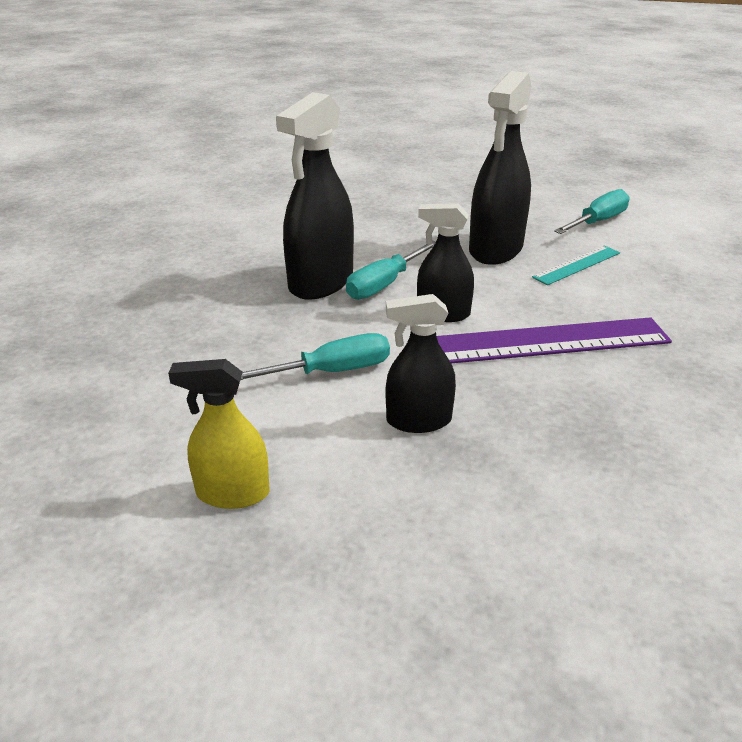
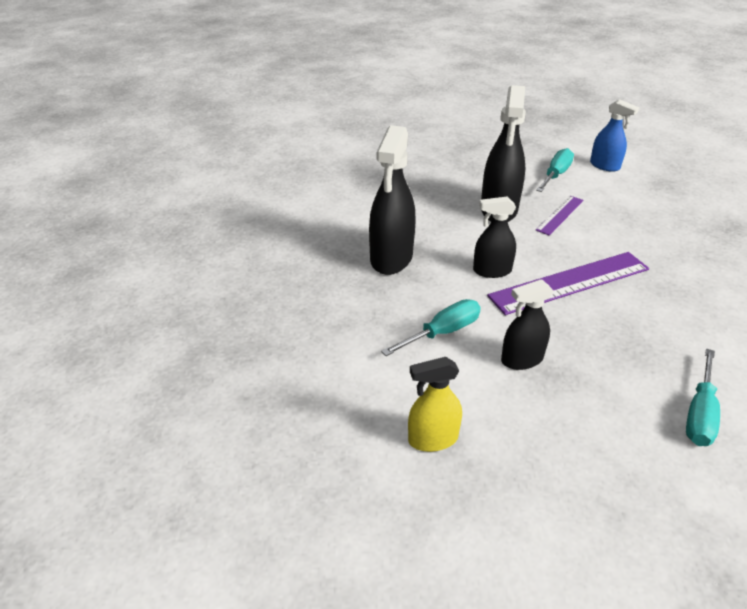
camera: 15 degrees left, 5 degrees up
(384, 285) = (437, 253): turquoise screwdriver -> turquoise screwdriver (699, 414)
(577, 265) = (560, 215): turquoise ruler -> purple ruler
(674, 219) = (604, 166): none -> blue spray bottle

